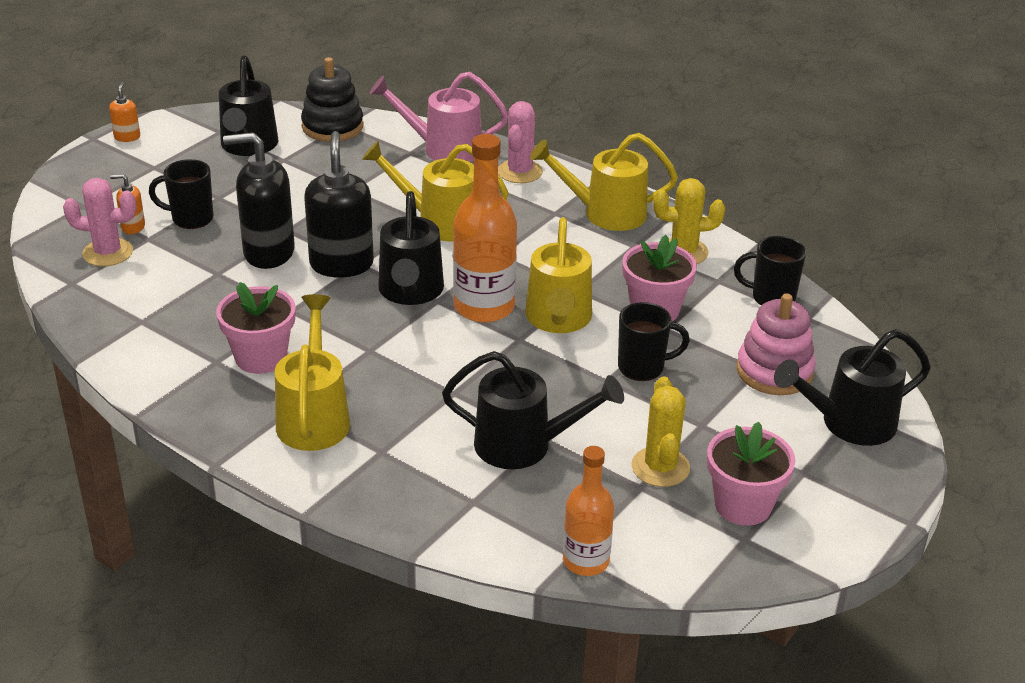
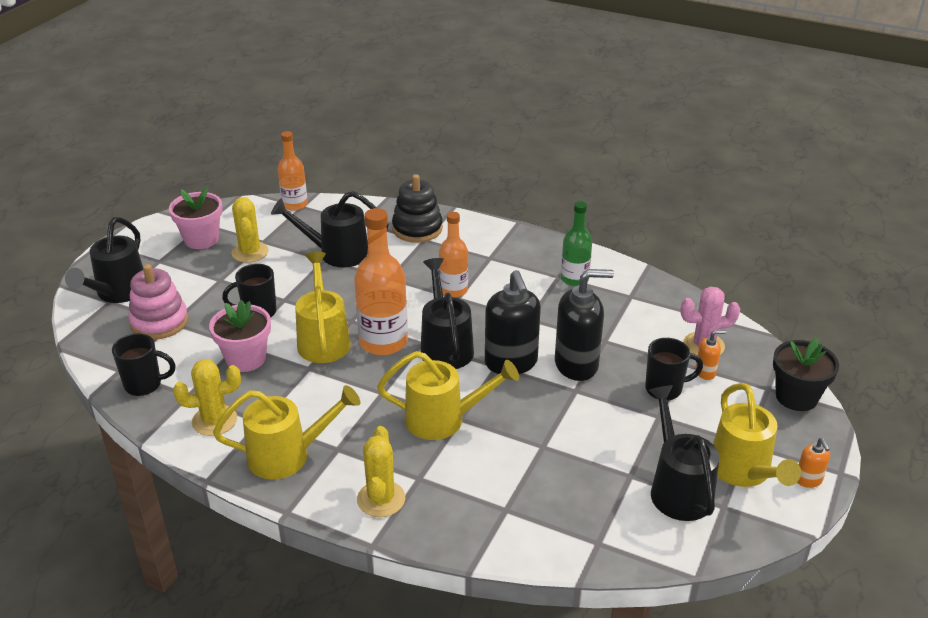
camera: 170 degrees right, 0 degrees up
(63, 194) = (796, 397): none -> black flower pot
(197, 354) = (574, 279): none -> green bottle
(261, 357) = (530, 283): pink flower pot -> none
(314, 416) = (474, 252): yellow watering can -> yellow watering can (743, 472)
(332, 126) = (608, 536): black stacking toy -> black stacking toy (417, 229)
(370, 361) = (453, 290): none -> orange bottle
(443, 149) = (472, 521): pink watering can -> none
(520, 172) = (381, 499): pink cactus -> yellow cactus
(848, 423) = (117, 293): black watering can -> black watering can turned 135 degrees clockwise

